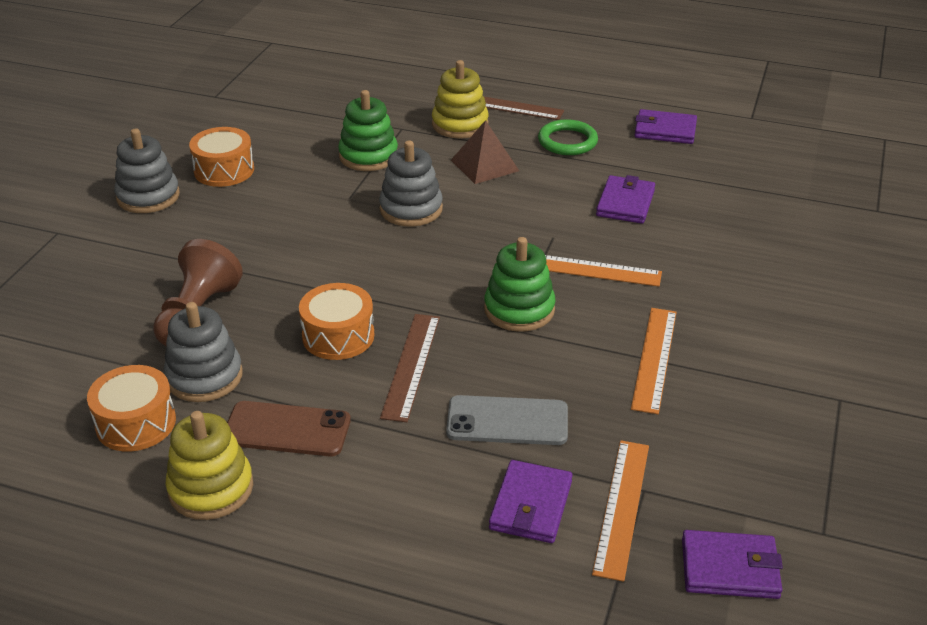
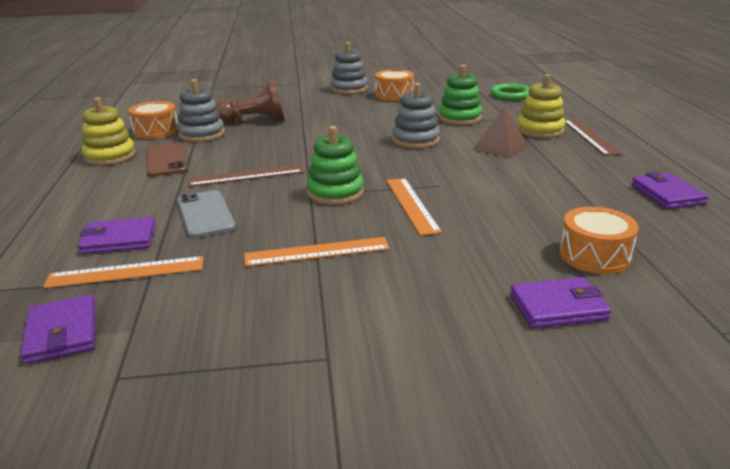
camera: 65 degrees right, 10 degrees down
(338, 336) = (261, 152): orange drum -> orange drum (594, 255)
(567, 141) = (579, 164): green ring -> green ring (510, 95)
(625, 203) = (524, 200): purple wallet -> purple wallet (558, 307)

